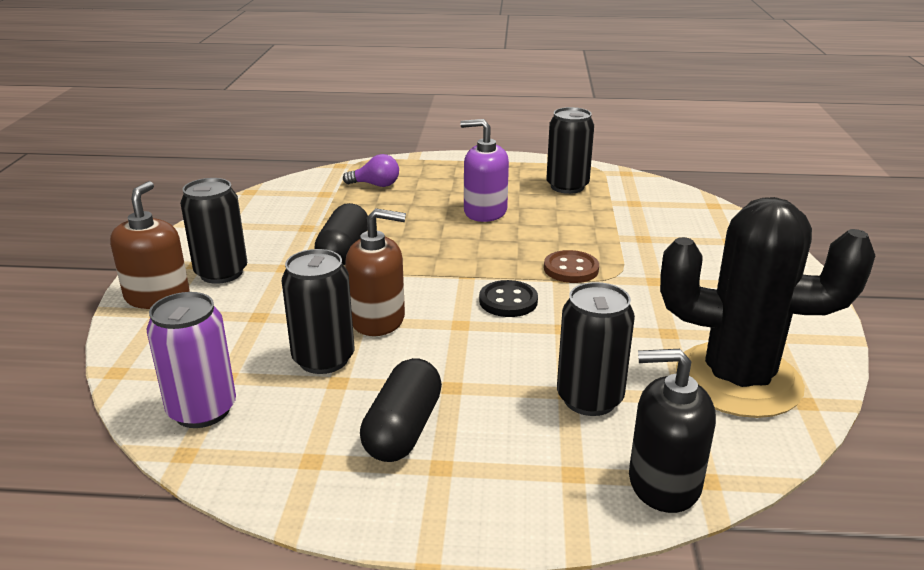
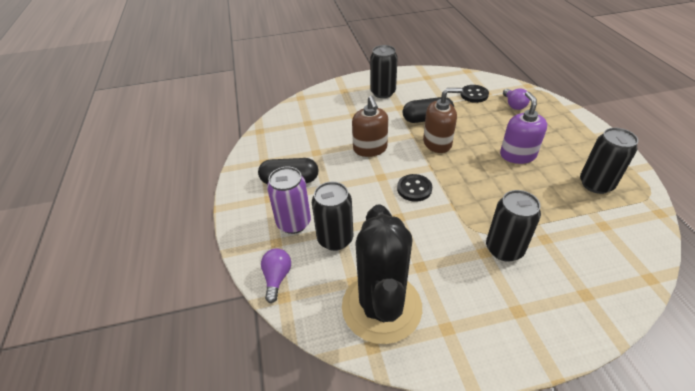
camera: 75 degrees right, 15 degrees up
(157, 297) = (354, 85): brown soap dispenser -> brown soap dispenser (437, 143)
(202, 410) = (284, 125): purple can -> purple can (293, 223)
(320, 203) = (474, 95): none -> black button
(323, 359) = (330, 143): black can -> black can (504, 249)
(571, 269) = (470, 208): brown button -> none
(663, 483) = (277, 278): black soap dispenser -> purple light bulb

